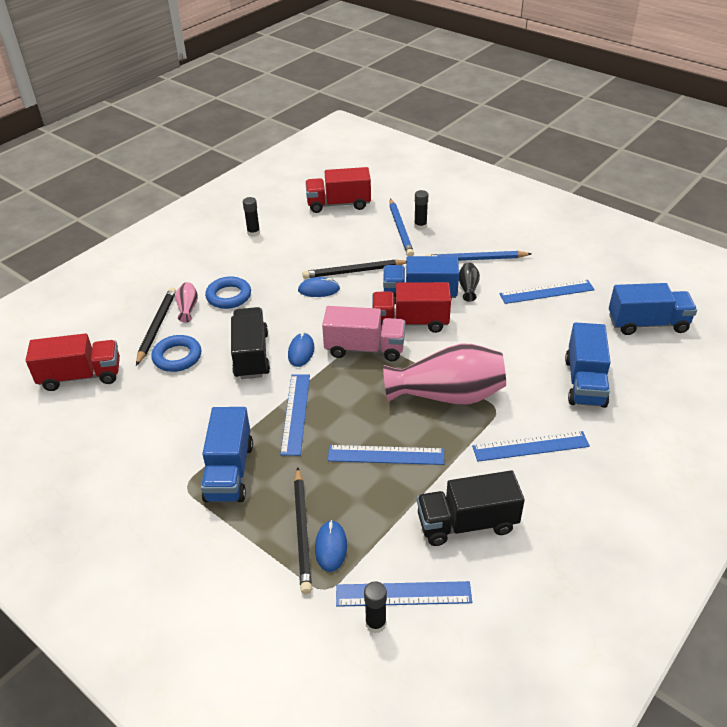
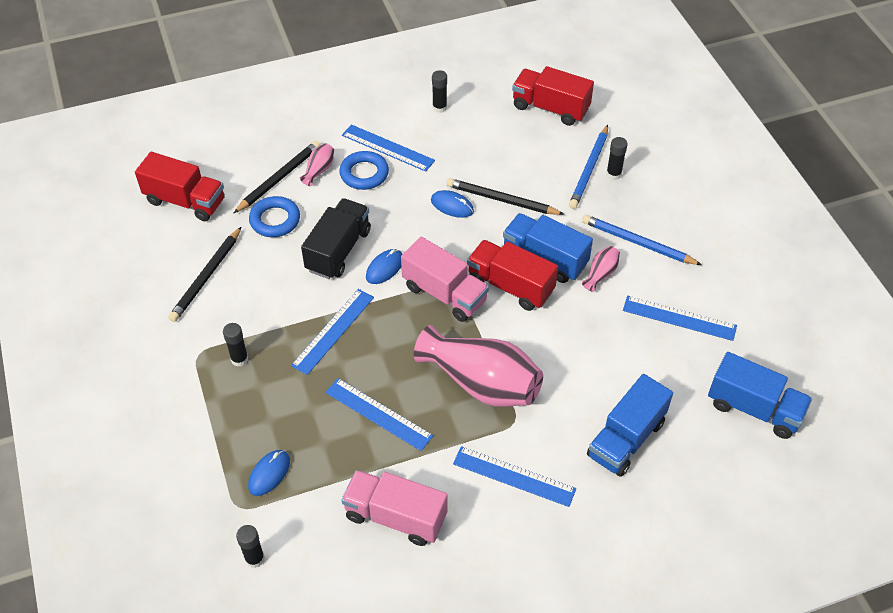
camera: 30 degrees right, 10 degrees up
(229, 472) = (239, 359): blue truck -> black glue stick
(302, 531) = (257, 446): black pencil -> black pencil (206, 276)
(403, 594) = (294, 547): blue ruler -> blue ruler (388, 148)
(467, 523) = (395, 516): black truck -> pink truck
(468, 288) = (601, 274): black vase -> pink vase

